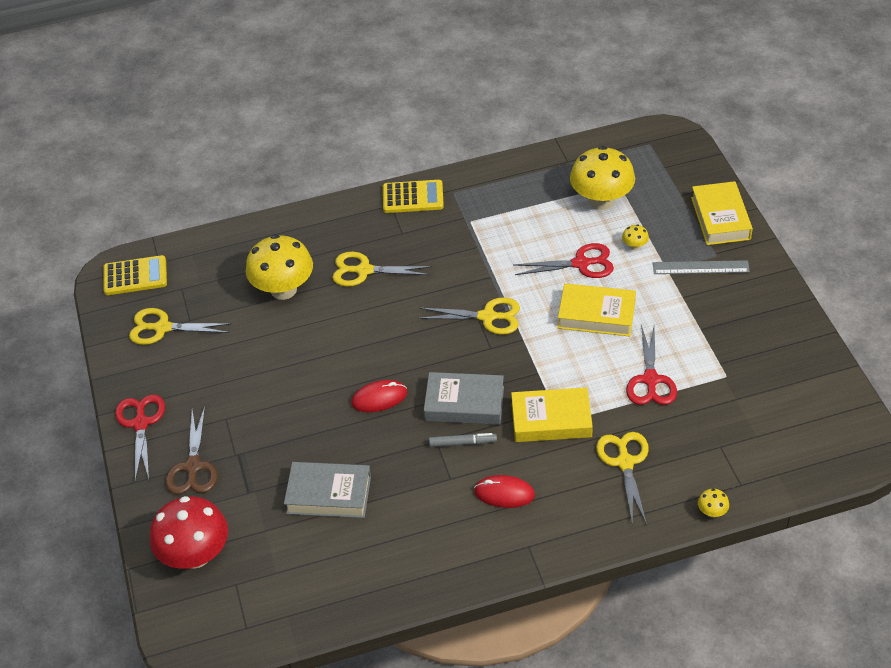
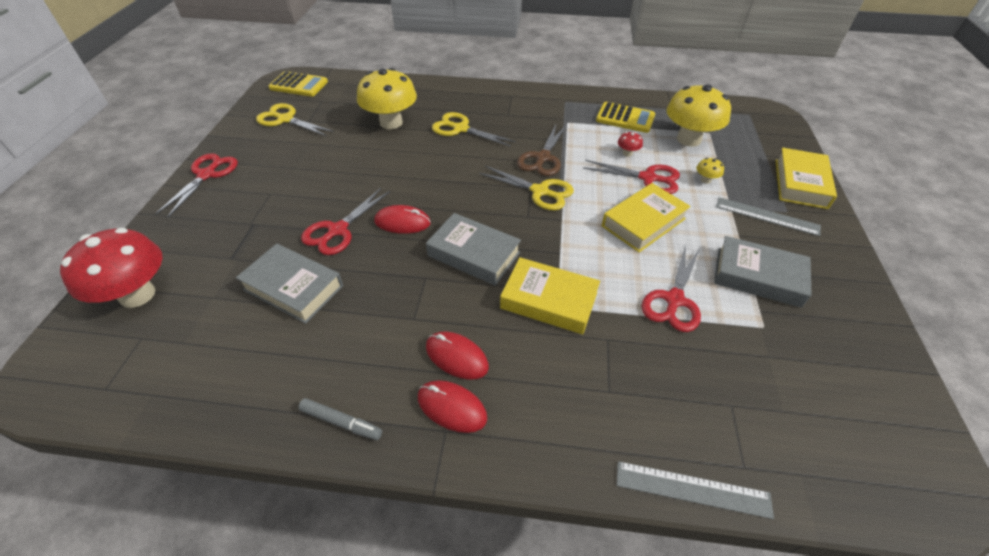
camera: 20 degrees right, 0 degrees up
(193, 467) = (210, 220): brown scissors -> brown scissors (542, 158)
(325, 429) = (338, 230): none -> red scissors
(413, 197) = (531, 96): yellow calculator -> yellow calculator (625, 118)
(462, 443) = (448, 289): grey marker -> grey marker (341, 422)
(523, 529) = (452, 407): none -> red mouse
(549, 240) = (627, 153): none -> red mushroom
(596, 315) = (643, 222): yellow book -> yellow book turned 75 degrees counterclockwise
(625, 462) = (607, 377): yellow scissors -> none
(709, 332) = (758, 277): none -> grey book
(712, 512) = (692, 489): yellow mushroom -> grey ruler

